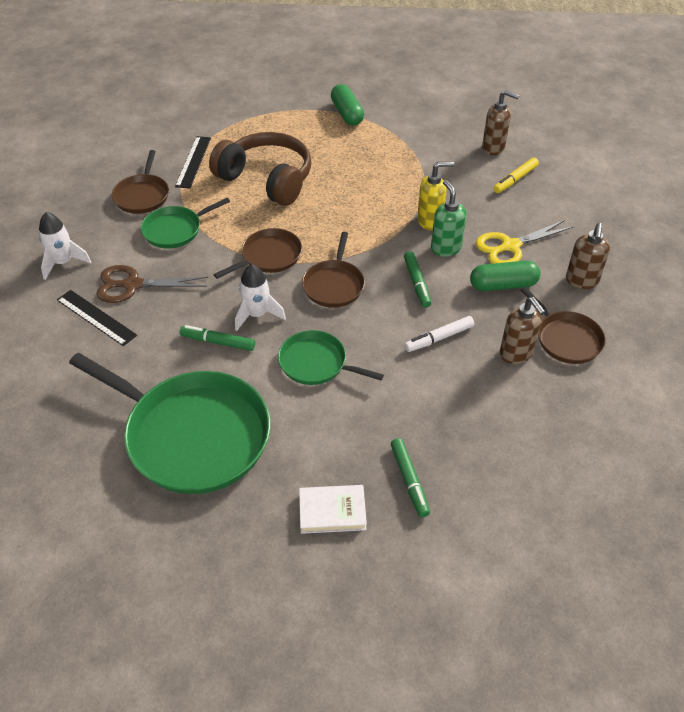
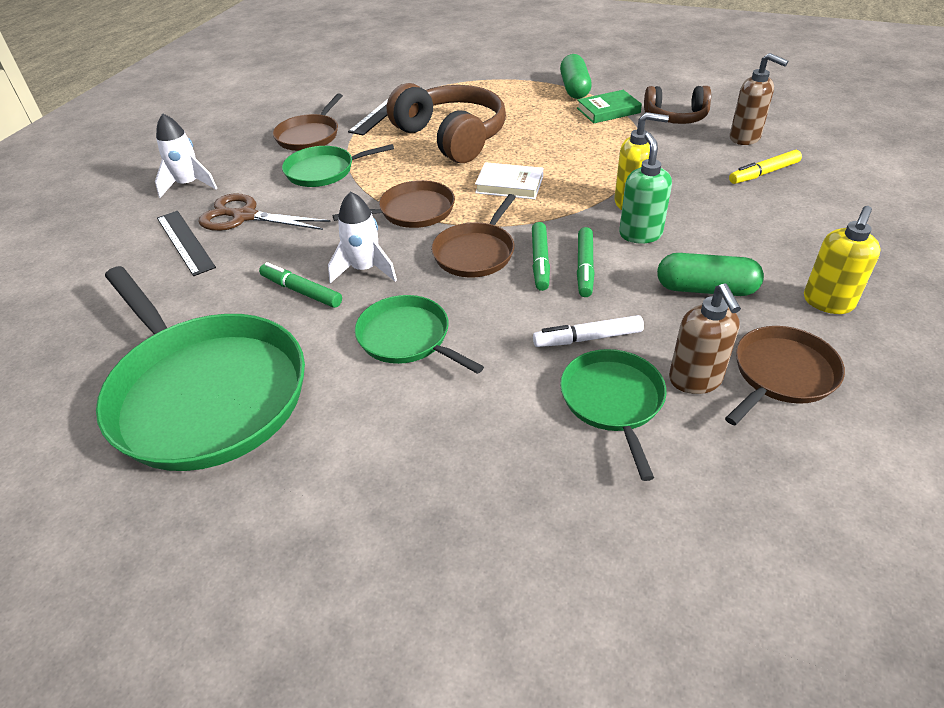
camera: 20 degrees right, 5 degrees down
(332, 511) = (326, 543): white book -> white book (509, 185)
(382, 134) = (608, 110): none -> green book
(409, 480) = (461, 526): green marker -> green marker (540, 261)
(437, 134) = (676, 117): none -> brown headphones
(470, 379) = (613, 401): none -> green pan
(510, 246) = (732, 245): yellow scissors -> none
(566, 339) = (781, 374): brown pan -> brown pan turned 120 degrees counterclockwise
(581, 281) = (827, 303): brown soap dispenser -> yellow soap dispenser

